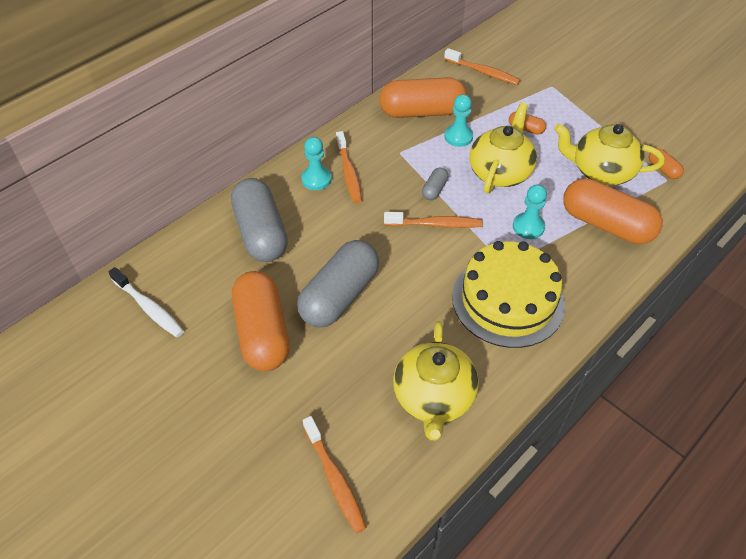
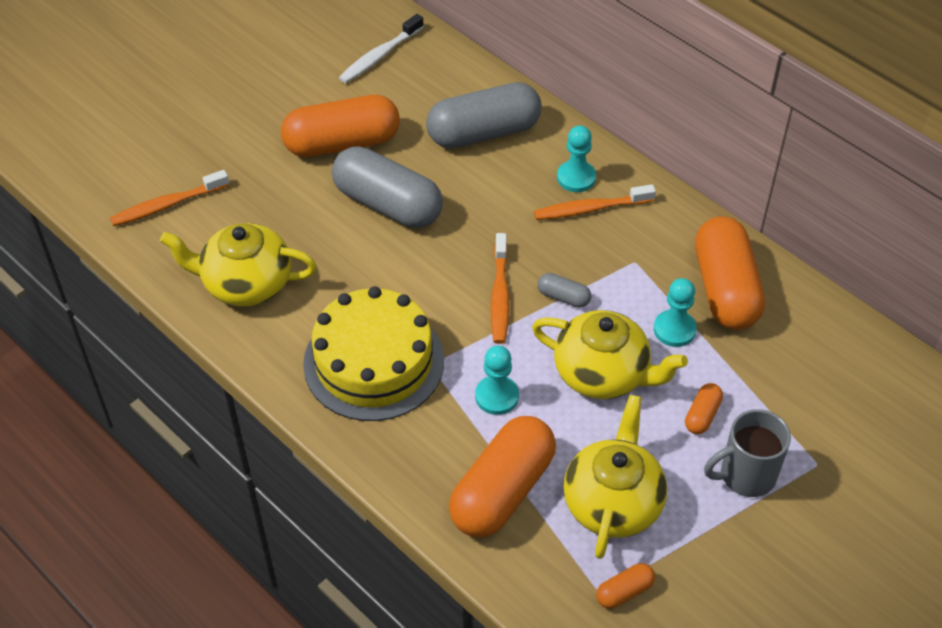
camera: 90 degrees right, 0 degrees up
(483, 72) = (837, 371): orange toothbrush -> none
(566, 114) = (745, 475): none -> grey mug

